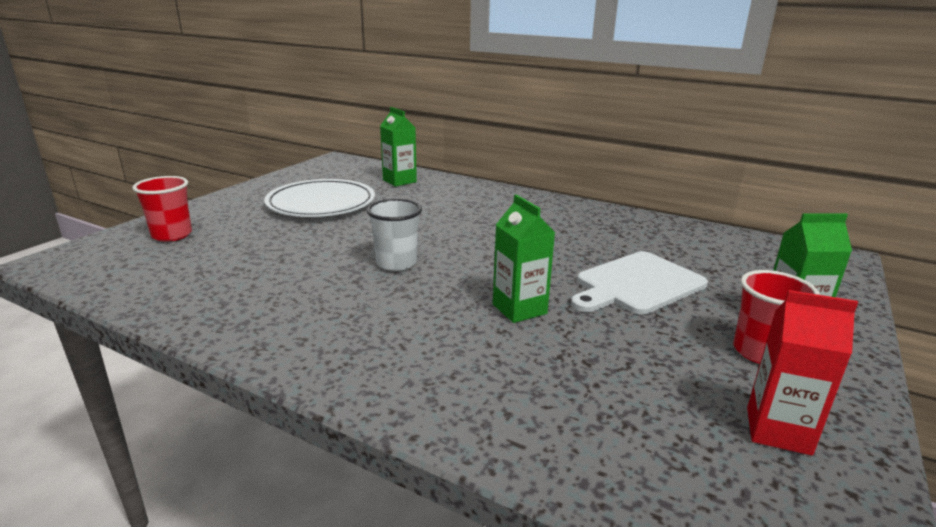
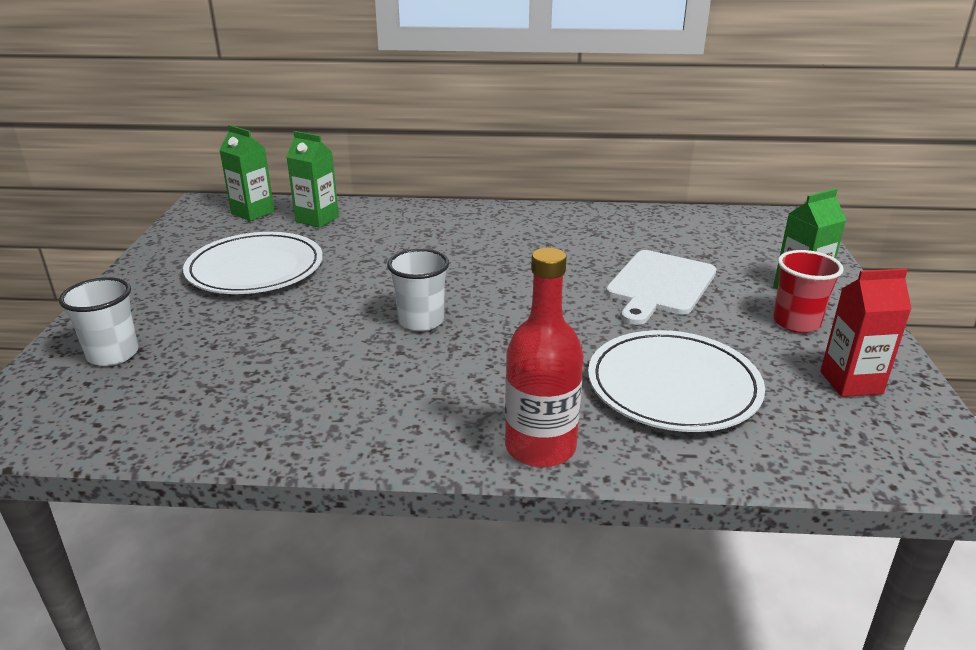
camera: 25 degrees left, 5 degrees up
(172, 235) = (113, 354): red cup -> white cup
(383, 388) = (540, 447): none -> red bottle
(519, 309) = (584, 337): green carton -> green carton (252, 213)
(564, 374) = (673, 386): none -> white plate

